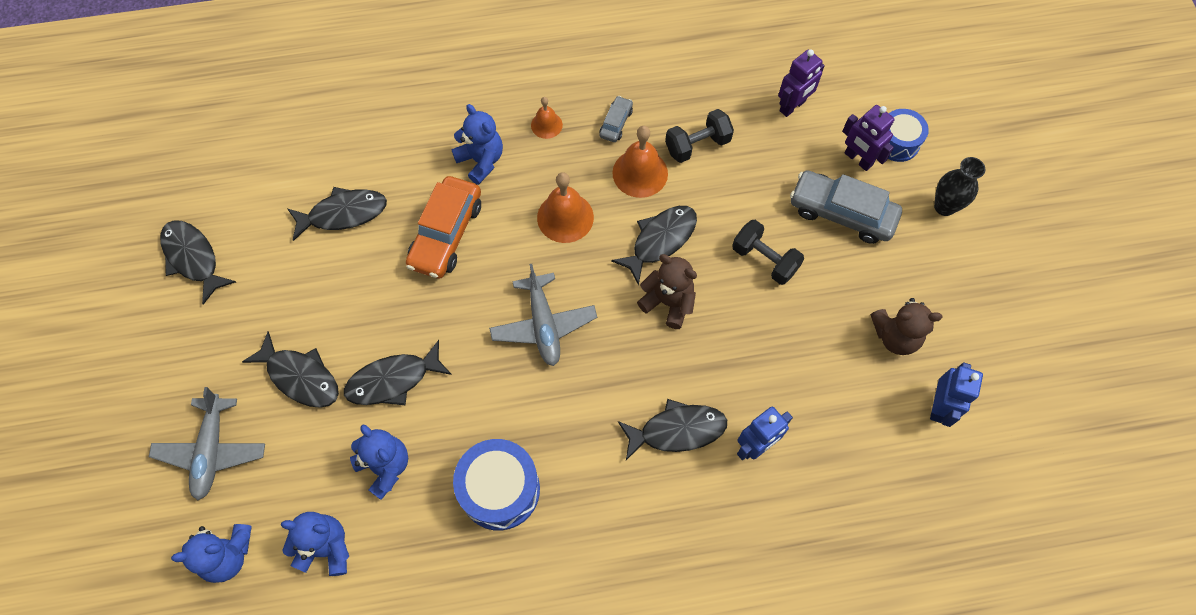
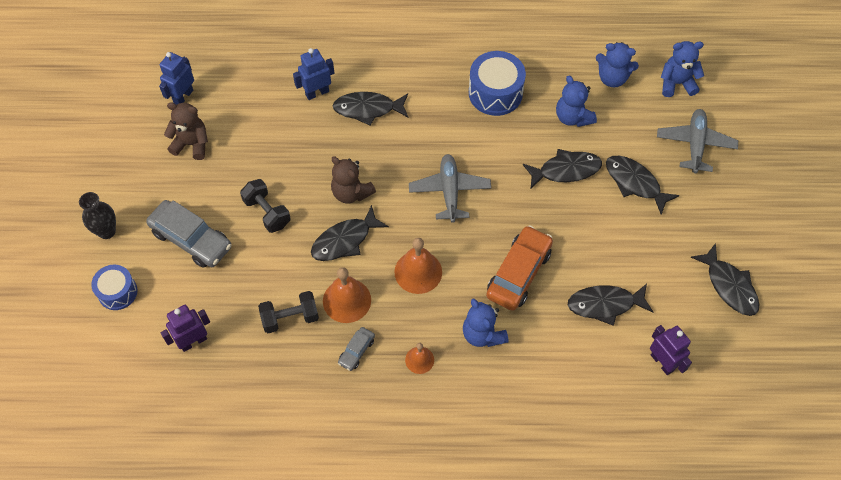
camera: 170 degrees left, 5 degrees down
(858, 159) = (158, 282): purple robot -> purple robot (662, 362)

